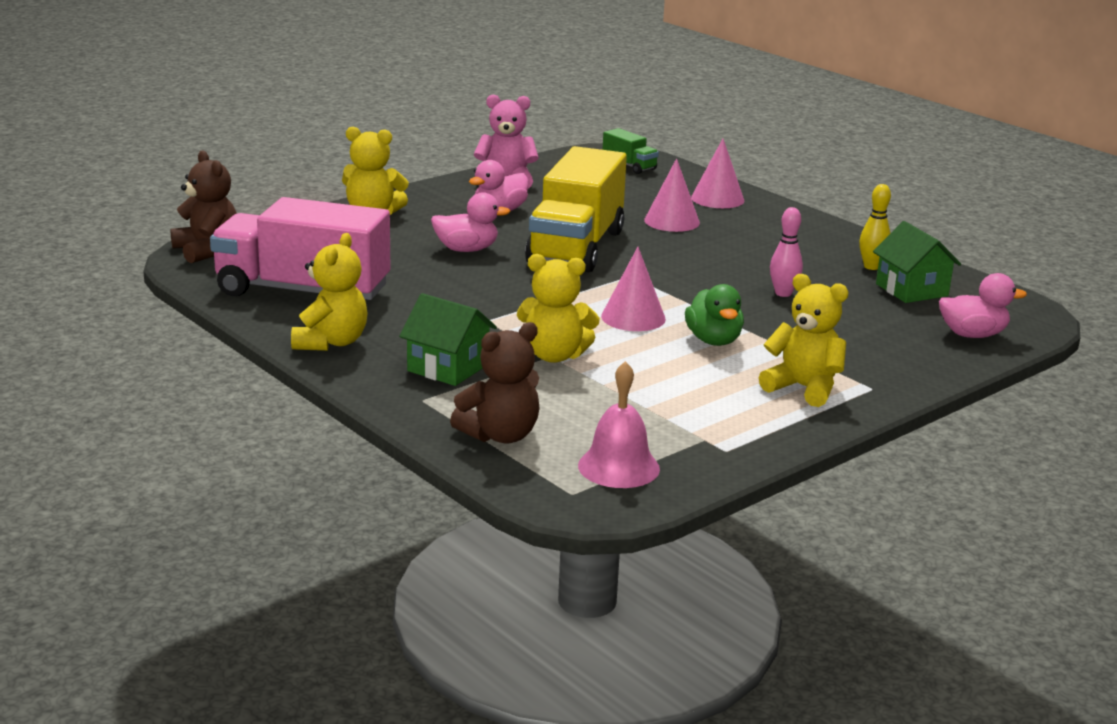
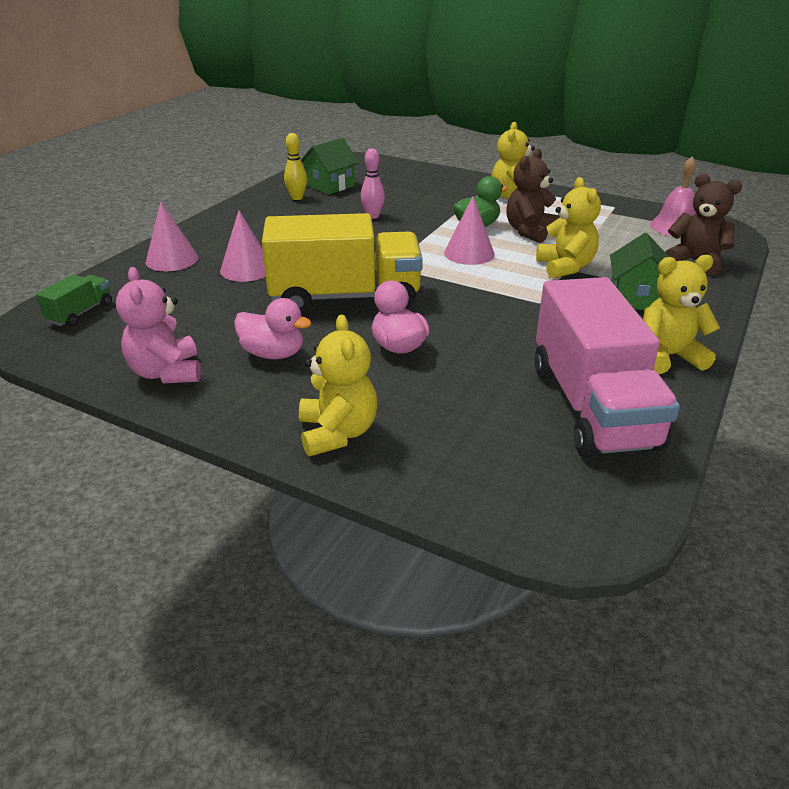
camera: 110 degrees left, 10 degrees up
(206, 251) = (567, 523): brown teddy bear -> brown teddy bear (529, 232)
(972, 335) = (387, 169): pink duck -> none

